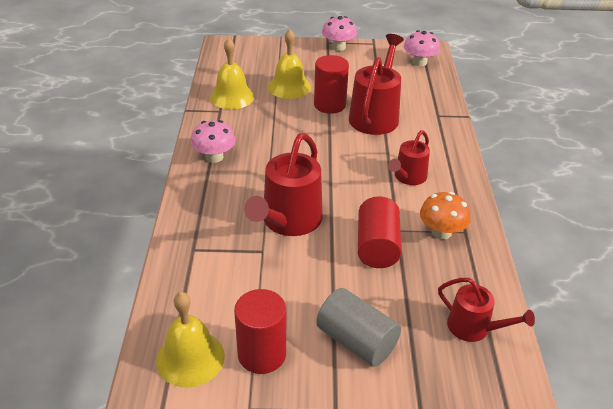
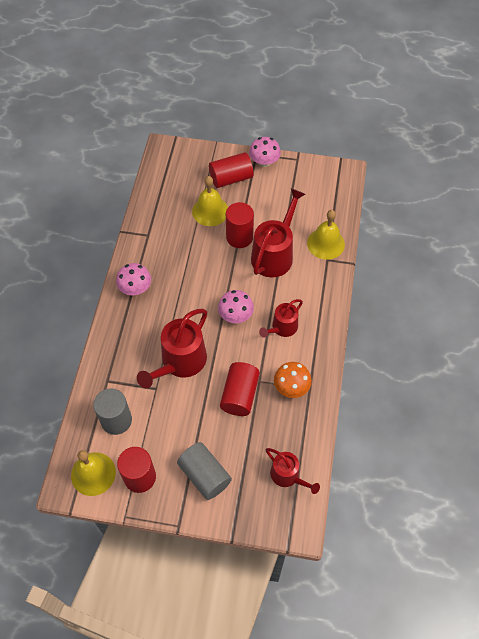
camera: 10 degrees right, 20 degrees up
(214, 291) = (116, 420): none -> grey cylinder
(232, 97) = (160, 219): yellow bell -> yellow bell (326, 243)
(305, 61) = (231, 178): none -> red cylinder
(419, 62) = (331, 189): pink mushroom -> pink mushroom (236, 315)

